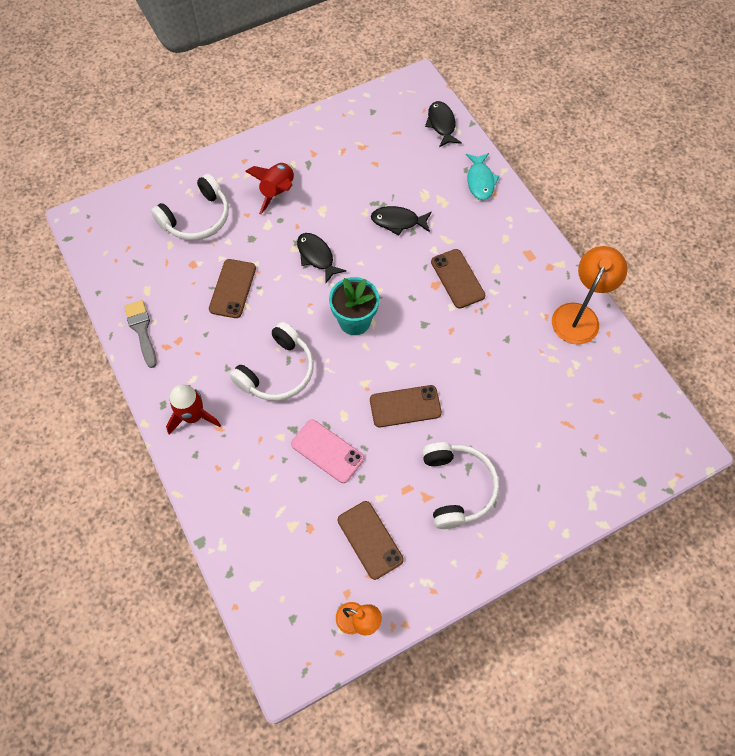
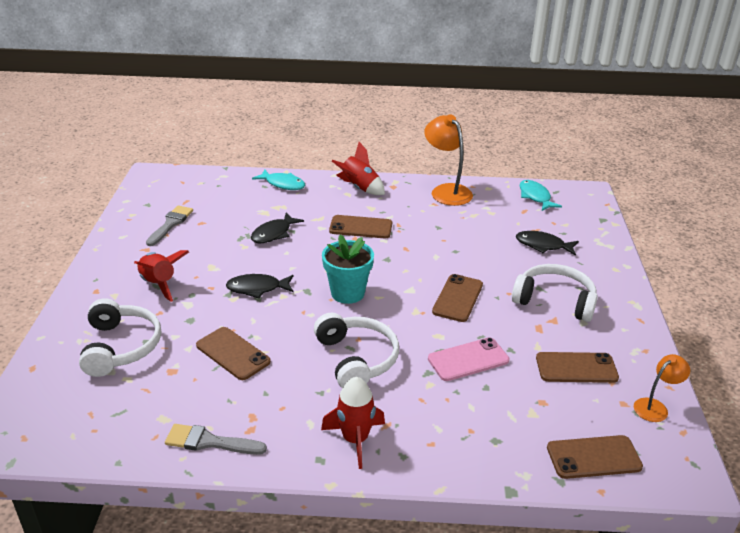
camera: 60 degrees left, 30 degrees down
(268, 589) = (593, 457): none -> brown phone
(357, 145) = (170, 224): none -> grey brush
(441, 124) = (207, 180): black fish -> black fish (543, 245)
(523, 242) = (359, 188): none -> red rocket
(635, 400) = (535, 197): none -> turquoise fish

